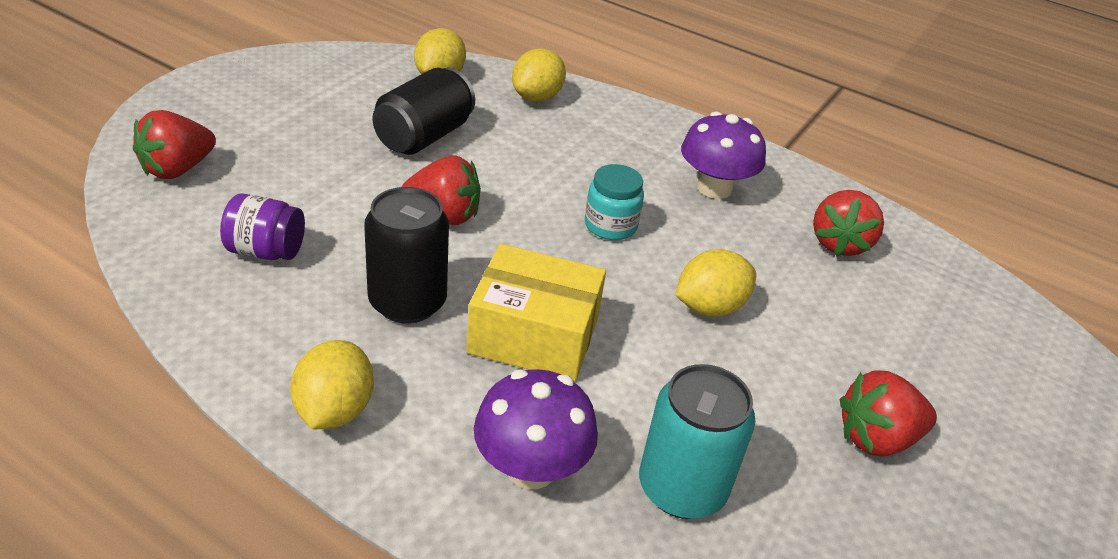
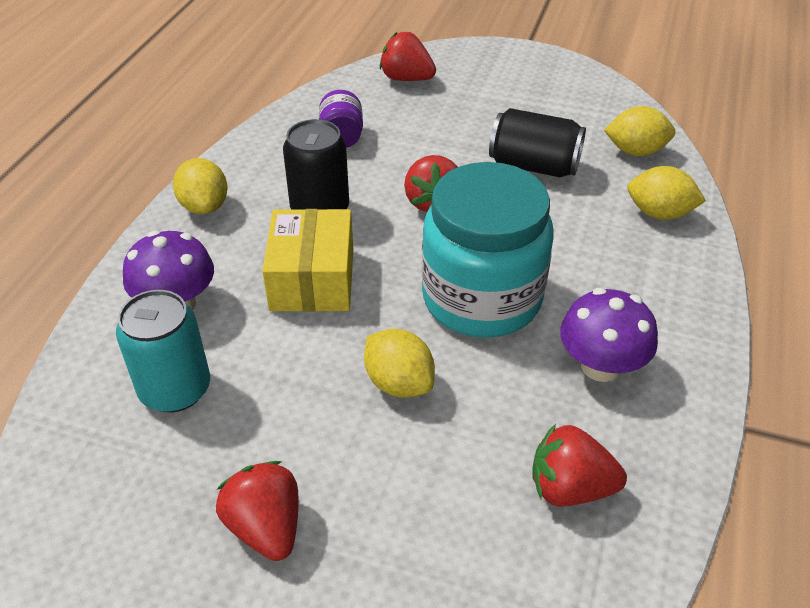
camera: 80 degrees right, 5 degrees up
(334, 410) = (204, 206): yellow lemon -> yellow lemon turned 75 degrees clockwise
(610, 226) = (481, 298): turquoise jar -> turquoise jar, size x2.30

